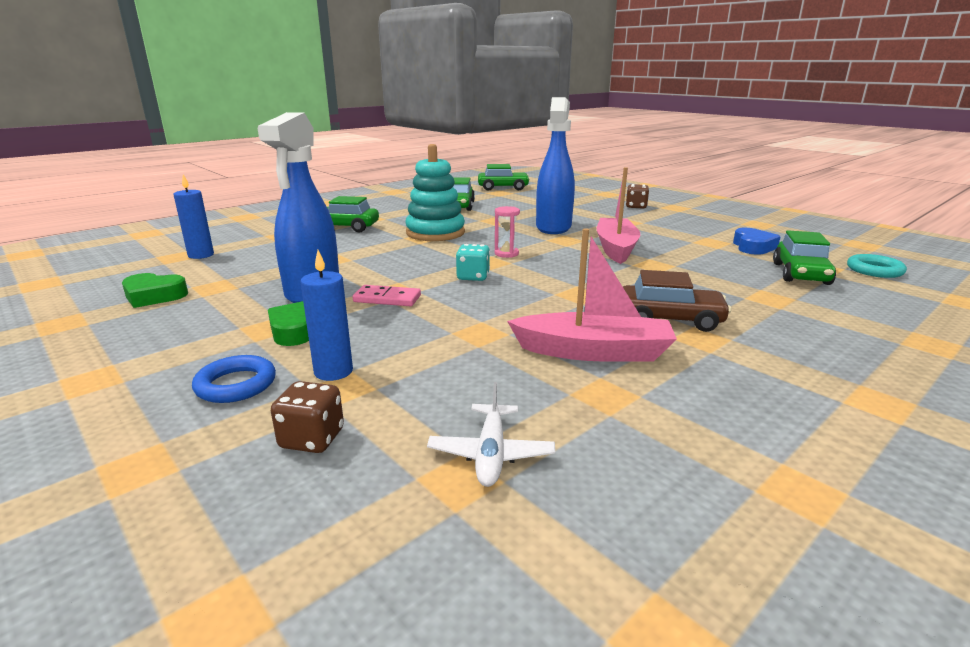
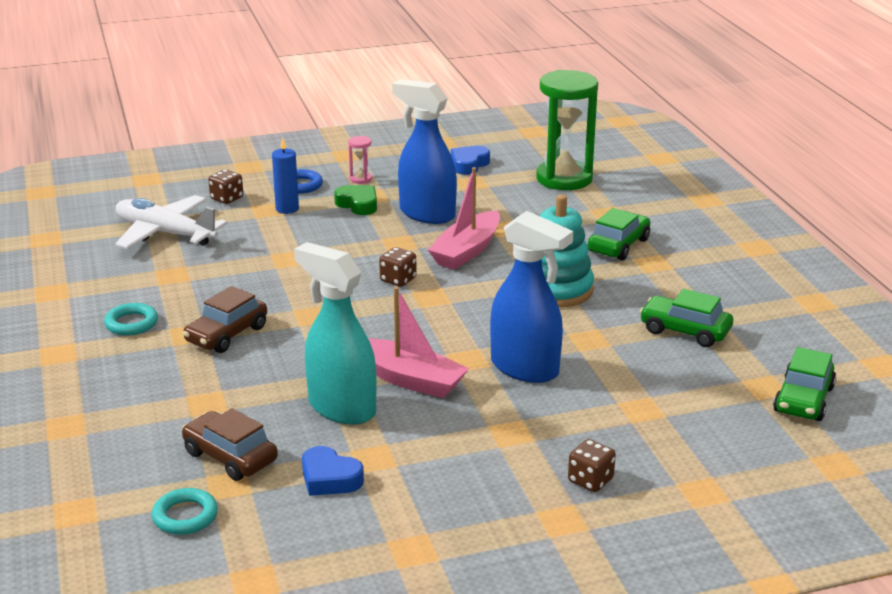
camera: 115 degrees right, 5 degrees up
(154, 296) = (469, 164): green heart -> blue heart
(201, 255) = (564, 179): blue candle -> green hourglass
(387, 299) = (383, 238): pink domino -> none
(473, 277) = (398, 280): turquoise dice -> brown dice
(491, 454) = (165, 233): white plane -> white plane, size x1.95
(506, 254) = (448, 311): pink hourglass -> pink hourglass (361, 179)
(594, 352) = (218, 288): pink boat -> pink boat (466, 251)
(683, 258) = (341, 408): none -> turquoise spray bottle
(743, 378) = (131, 323): none -> turquoise ring
(800, 274) = (230, 457): green car -> brown car

